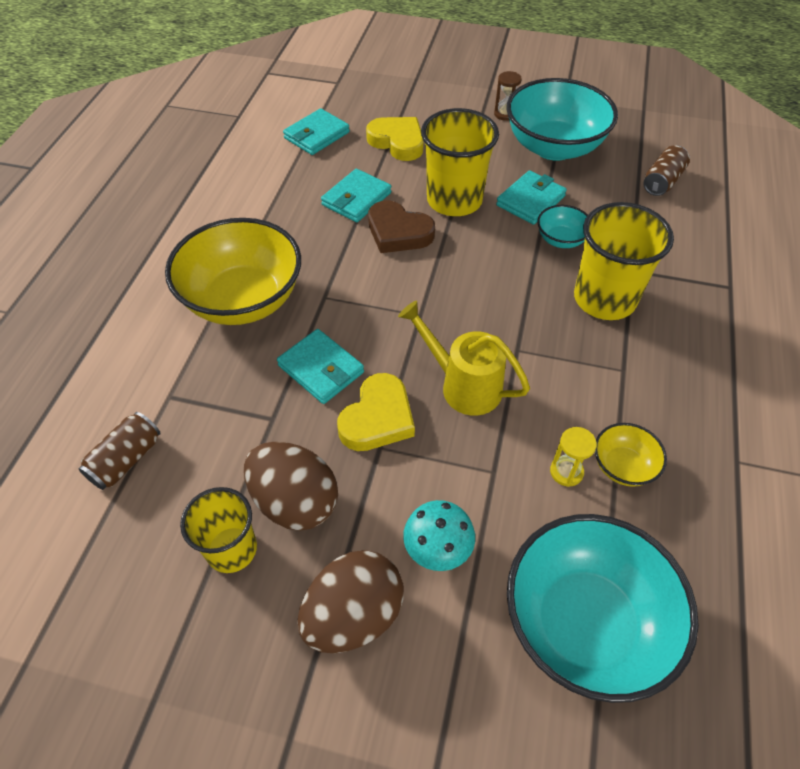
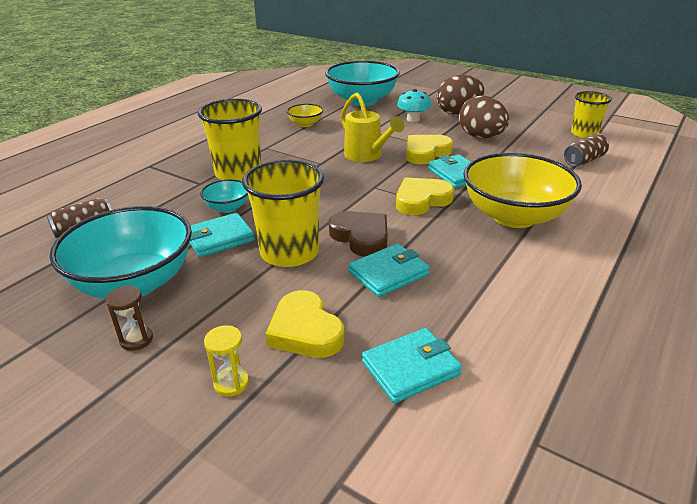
camera: 160 degrees left, 20 degrees down
(231, 549) = (515, 130): yellow cup -> yellow cup (584, 133)
(354, 303) = (421, 200): none -> yellow heart
(566, 472) = (335, 126): yellow hourglass -> yellow hourglass (231, 383)

